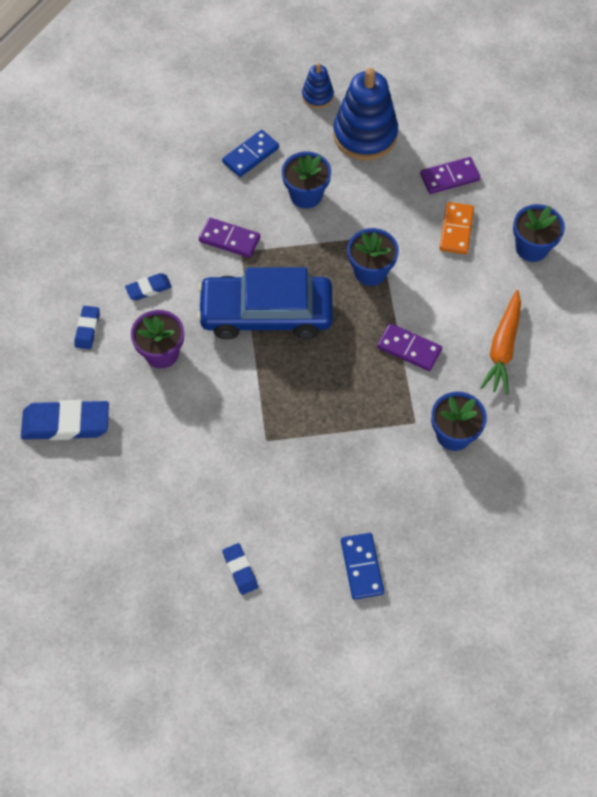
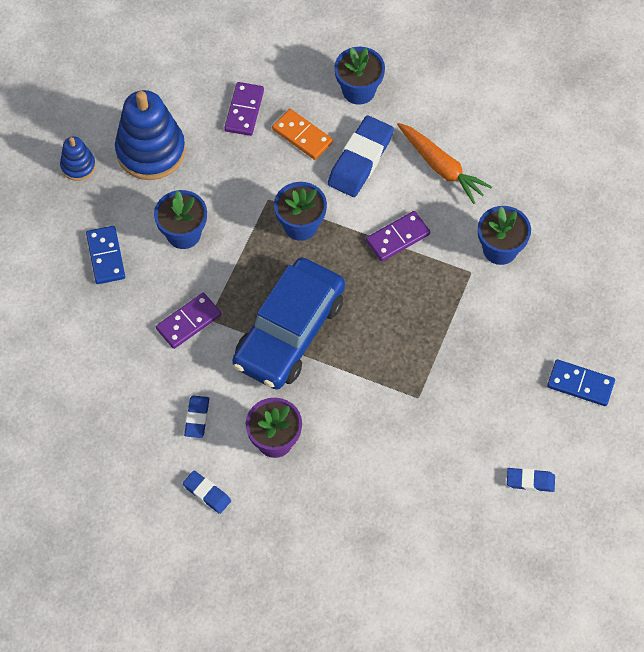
camera: 60 degrees left, 0 degrees up
(66, 423) = (298, 559): blue eraser -> blue eraser (360, 160)

